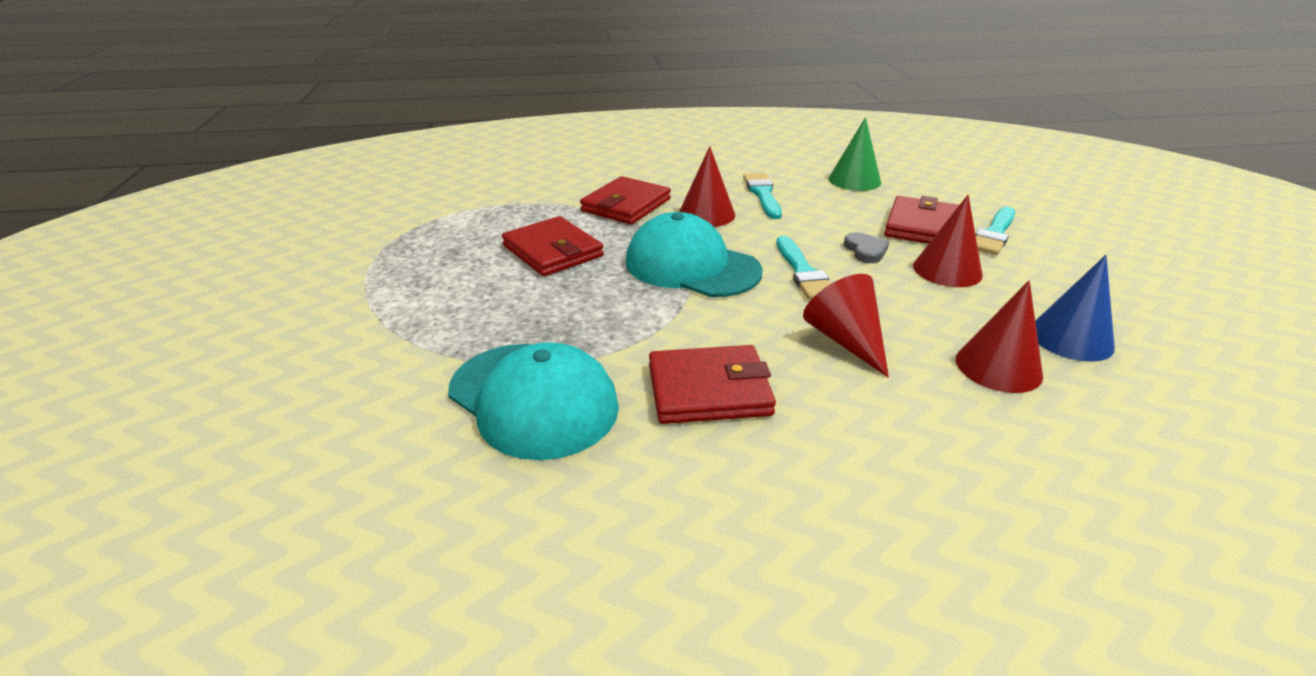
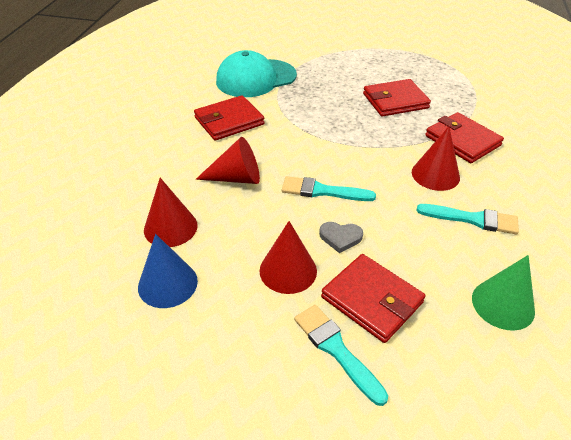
camera: 110 degrees right, 10 degrees up
(691, 266) = (353, 146): turquoise cap -> none
(709, 390) = (229, 121): red wallet -> red wallet turned 45 degrees clockwise

